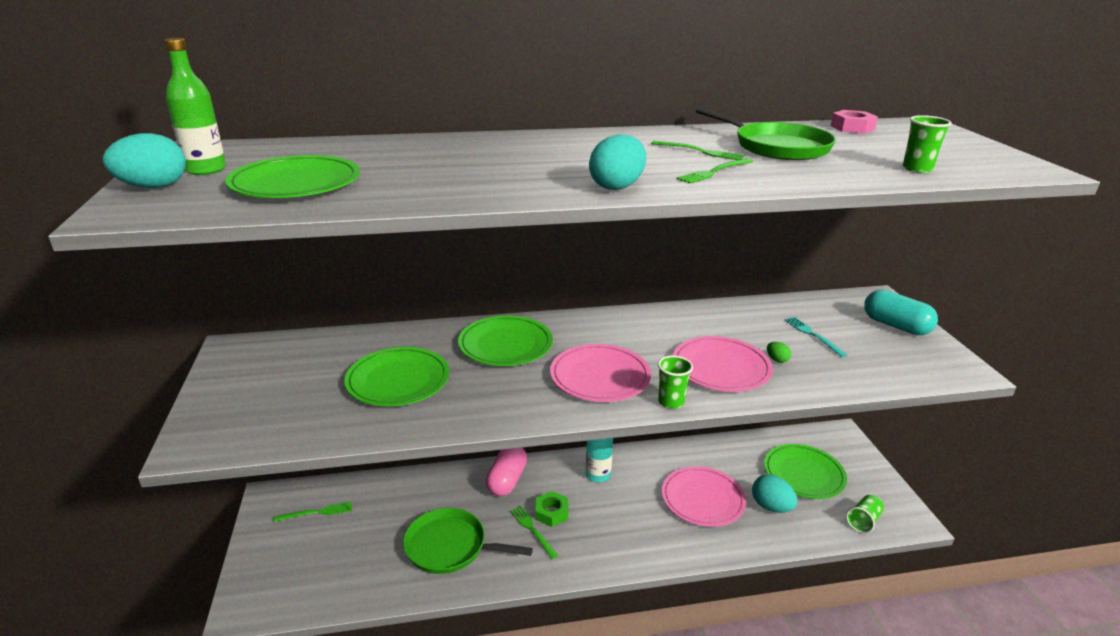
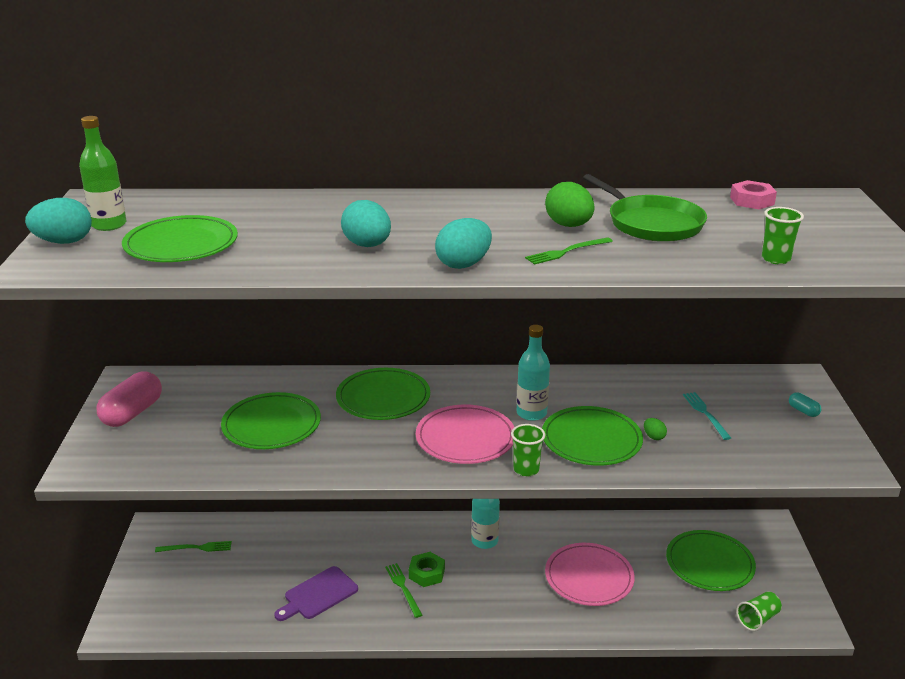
camera: 10 degrees right, 0 degrees up
(450, 547) = (318, 594): green pan -> purple cutting board
(507, 480) = (389, 536): pink capsule -> pink capsule (132, 413)
(654, 347) = (531, 413): none -> turquoise bottle
(700, 151) = (568, 225): green fork -> green egg
(721, 368) = (591, 440): pink plate -> green plate
(771, 507) = (660, 593): turquoise egg -> turquoise egg (367, 245)
(896, 326) = (803, 411): turquoise capsule -> turquoise capsule, size x0.46

